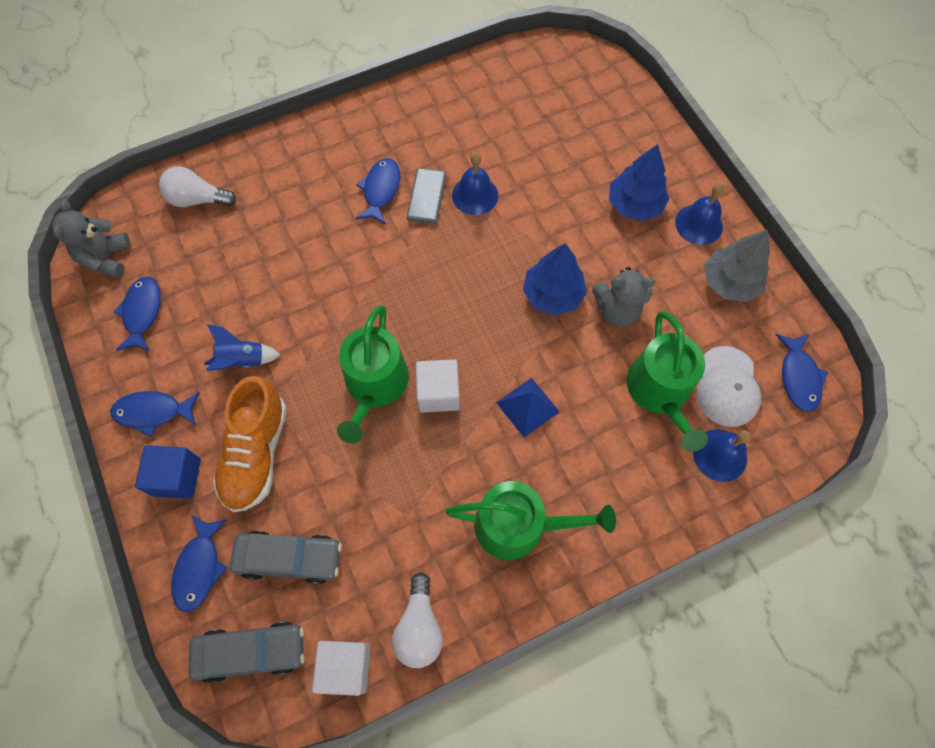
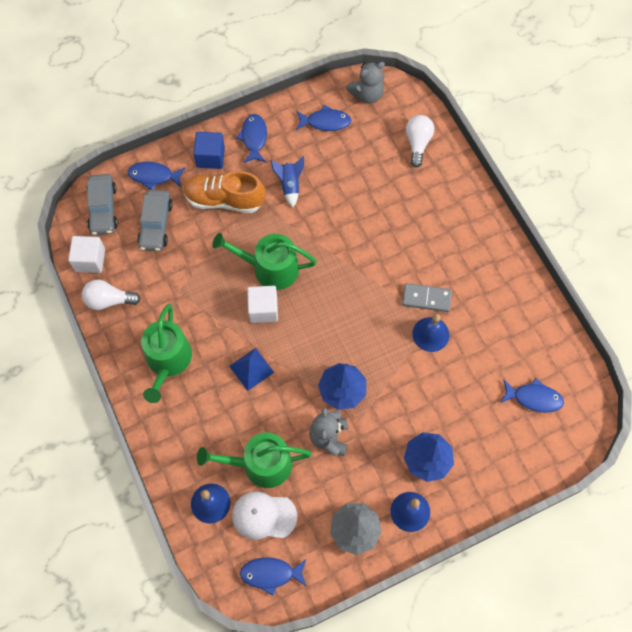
camera: 90 degrees right, 0 degrees up
(106, 258) = (367, 94): grey teddy bear -> grey teddy bear turned 150 degrees clockwise
(381, 190) = (432, 265): blue fish -> blue fish (534, 398)

